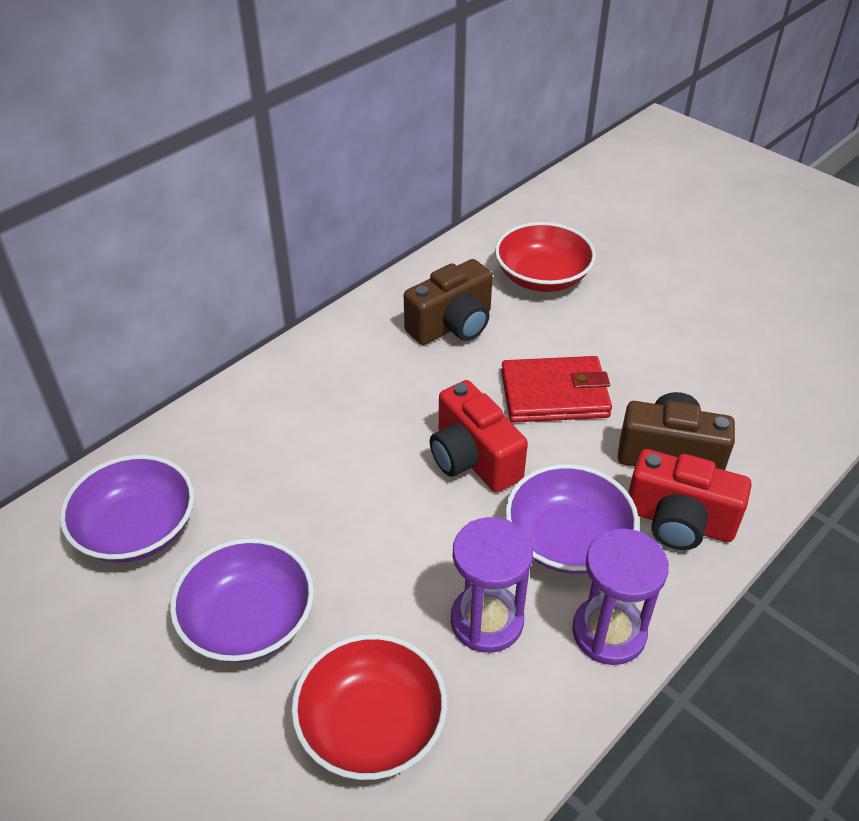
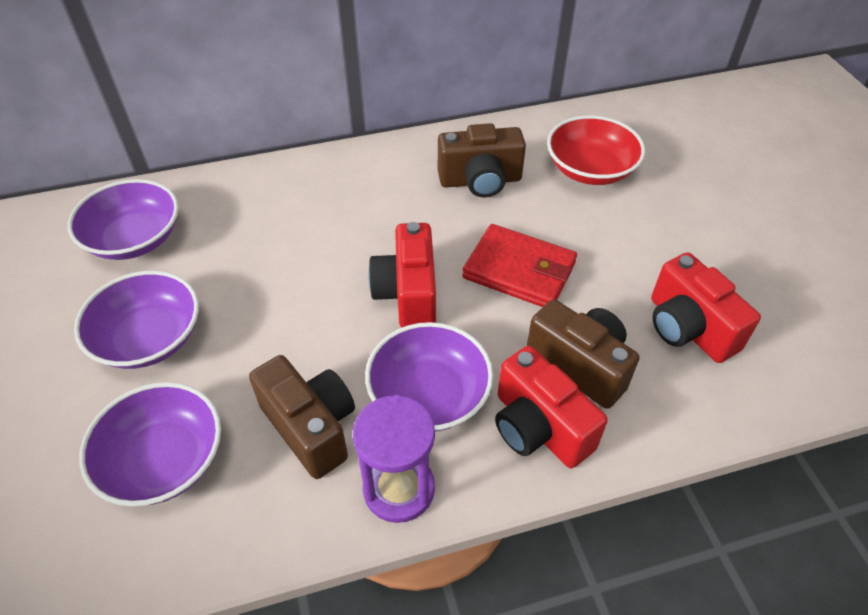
camera: 30 degrees right, 5 degrees up
(371, 725) = (164, 460): red bowl -> purple bowl
(487, 621) = (311, 427): purple hourglass -> brown camera
(727, 384) = (688, 328): none -> red camera

